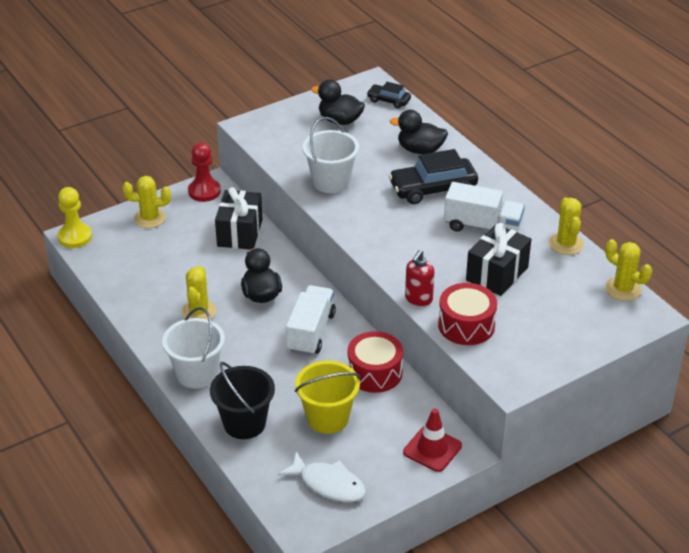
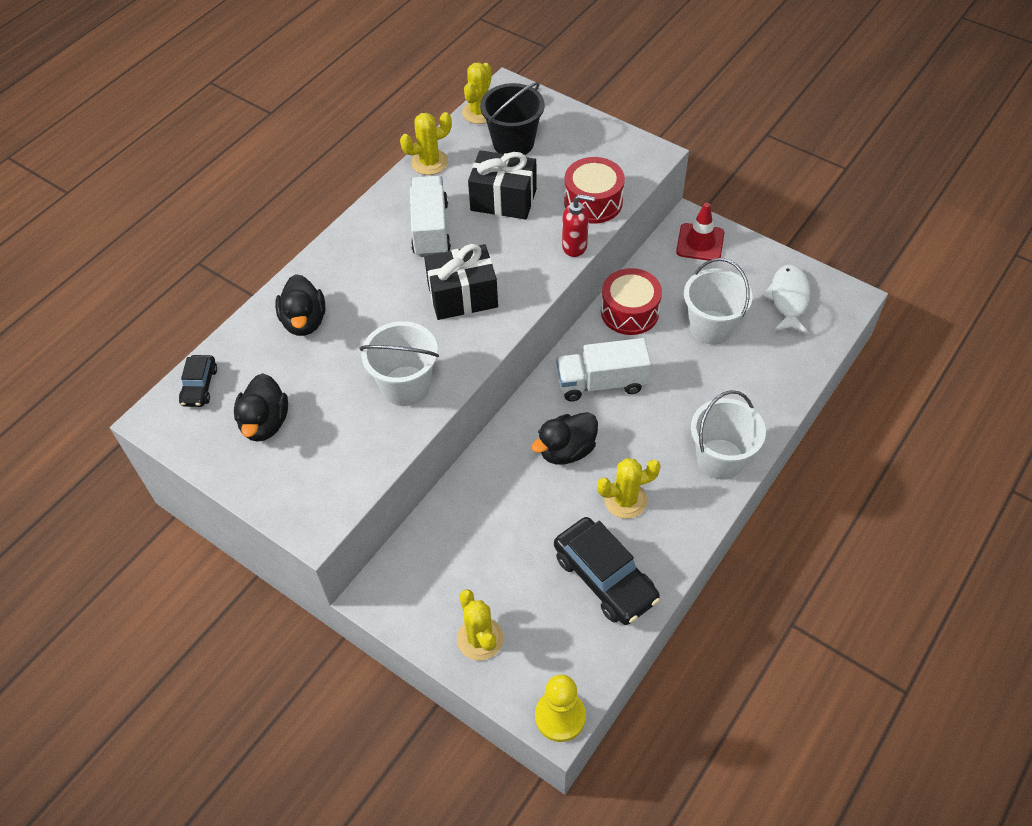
camera: 110 degrees left, 15 degrees up
(204, 191) = (395, 598): red pawn -> none
(240, 233) = (465, 519): black gift -> black gift (462, 296)
(244, 423) = (760, 389): black bucket -> black bucket (513, 143)
(327, 418) = (711, 327): yellow bucket -> white bucket
(433, 189) = (379, 287): black car -> black car (605, 578)

